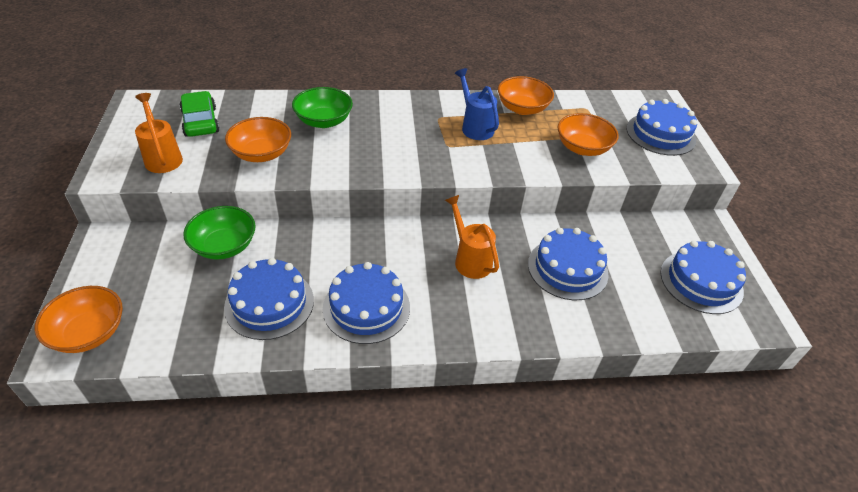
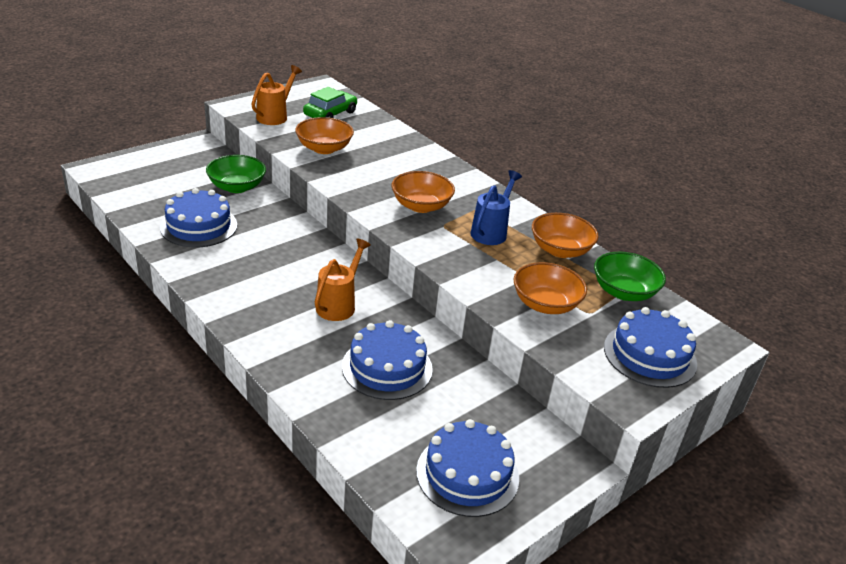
camera: 55 degrees right, 10 degrees down
(89, 333) = (117, 172): orange bowl -> orange bowl (421, 206)
(324, 121) = (397, 159): green bowl -> green bowl (624, 292)
(366, 307) = (233, 269): blue cake -> none

